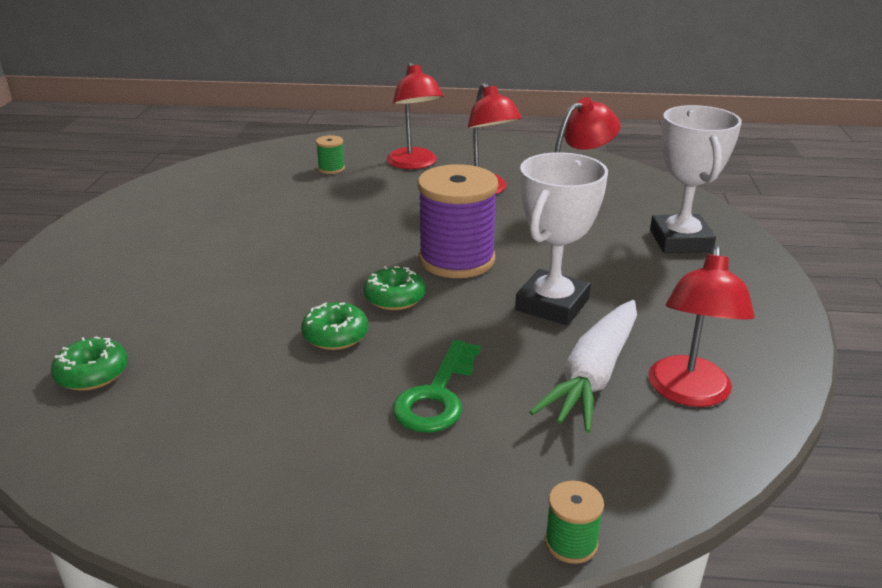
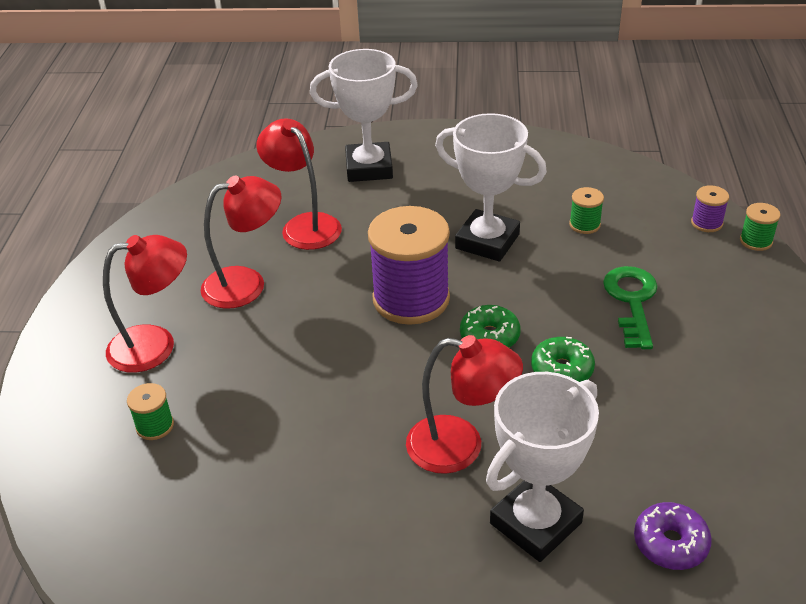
camera: 90 degrees left, 10 degrees up
(92, 374) = (670, 543): green donut -> purple donut
(159, 307) = (535, 523): none -> white trophy
(437, 395) = (632, 301): green key -> green key turned 105 degrees counterclockwise
(593, 376) = (584, 224): white carrot -> green spool
(613, 493) = (706, 223): none -> purple spool
(689, 393) = (594, 185): red lamp -> red lamp (460, 447)

